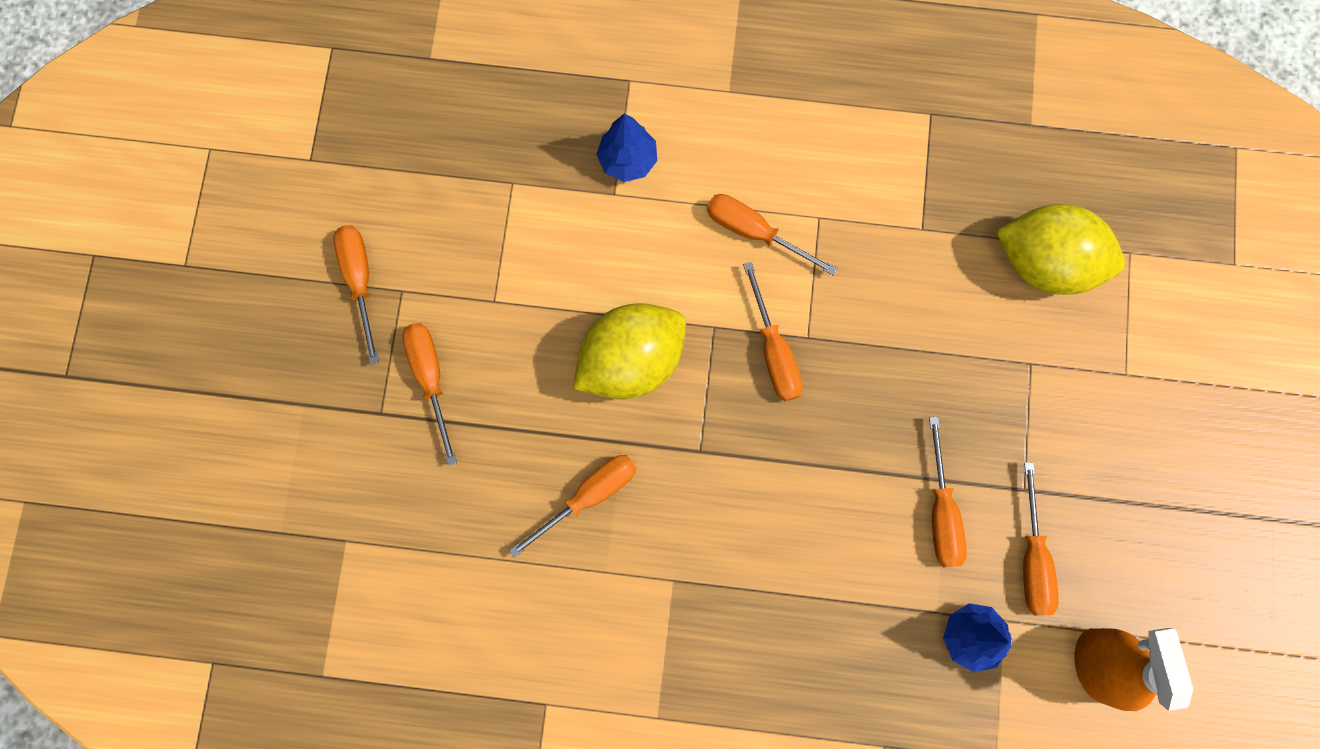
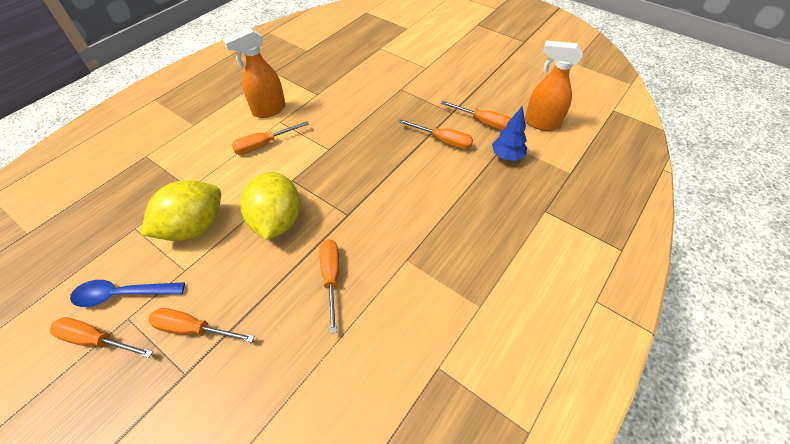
camera: 60 degrees left, 25 degrees down
(423, 257) = (123, 294): none -> blue spoon
(627, 160) = (180, 174): blue tree -> none
(774, 350) = (323, 163): orange screwdriver -> none
(832, 180) = (268, 110): none -> orange spray bottle
(1045, 262) = (364, 68): yellow lemon -> yellow lemon (194, 227)

